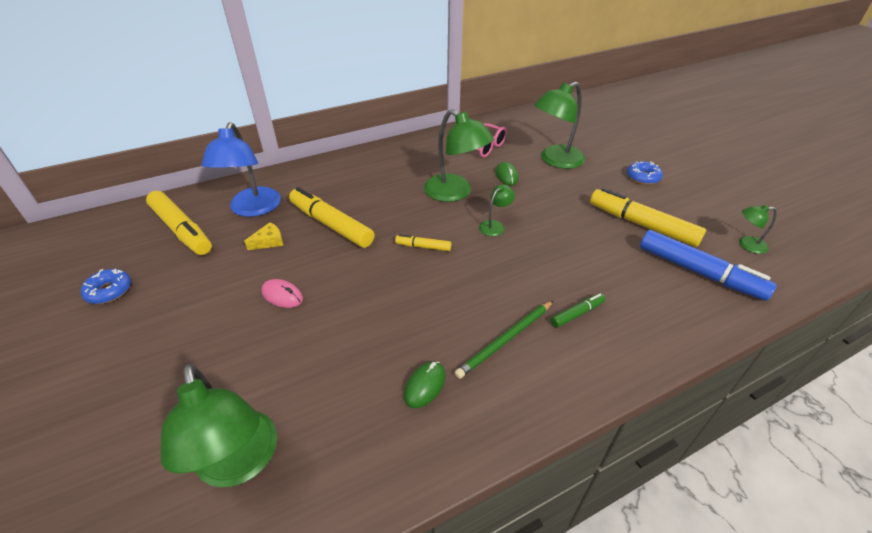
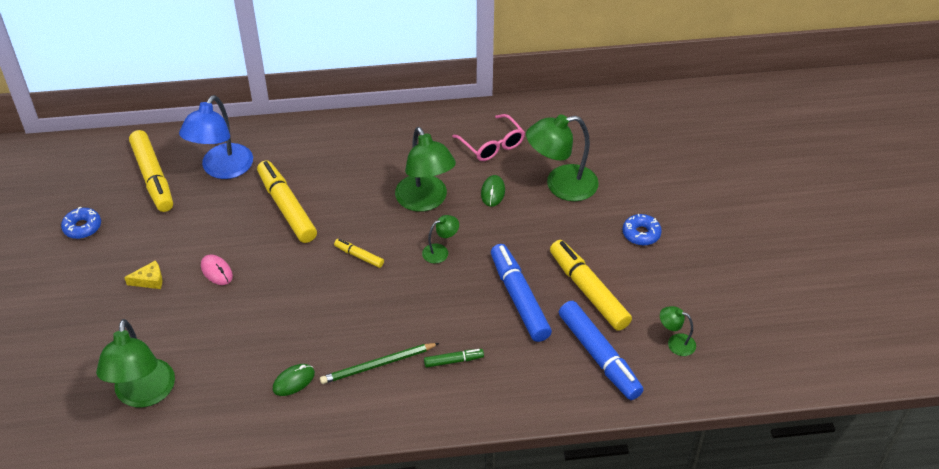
camera: 20 degrees right, 5 degrees up
(269, 241) = (224, 212): yellow cheese -> yellow cheese (149, 280)
(591, 245) = (519, 298): none -> blue marker

